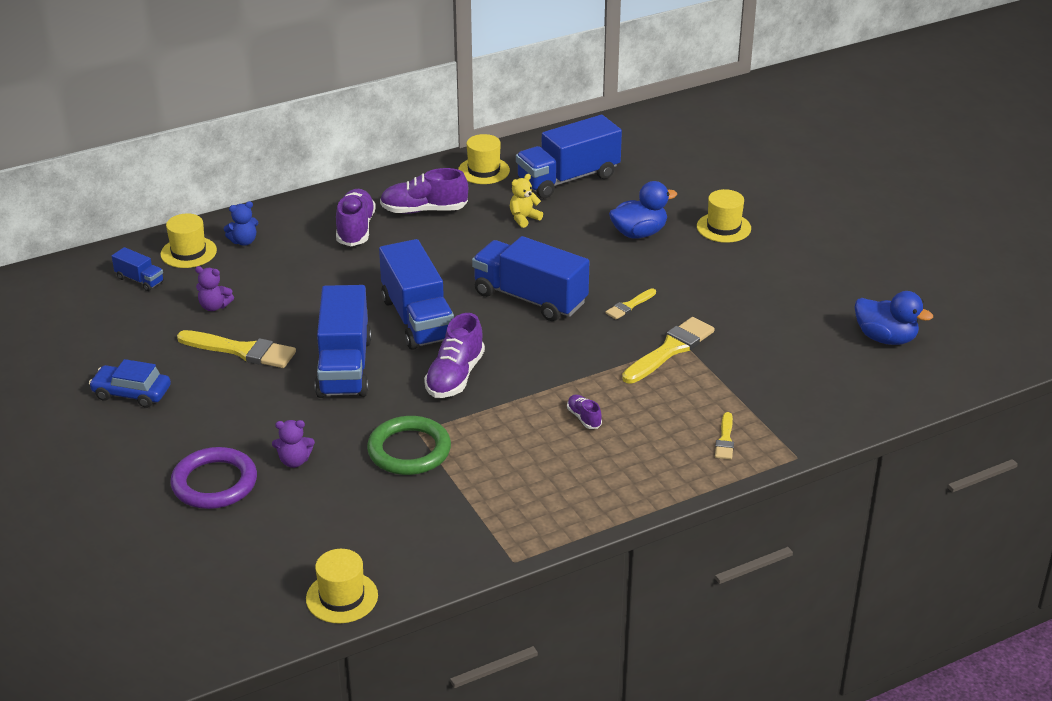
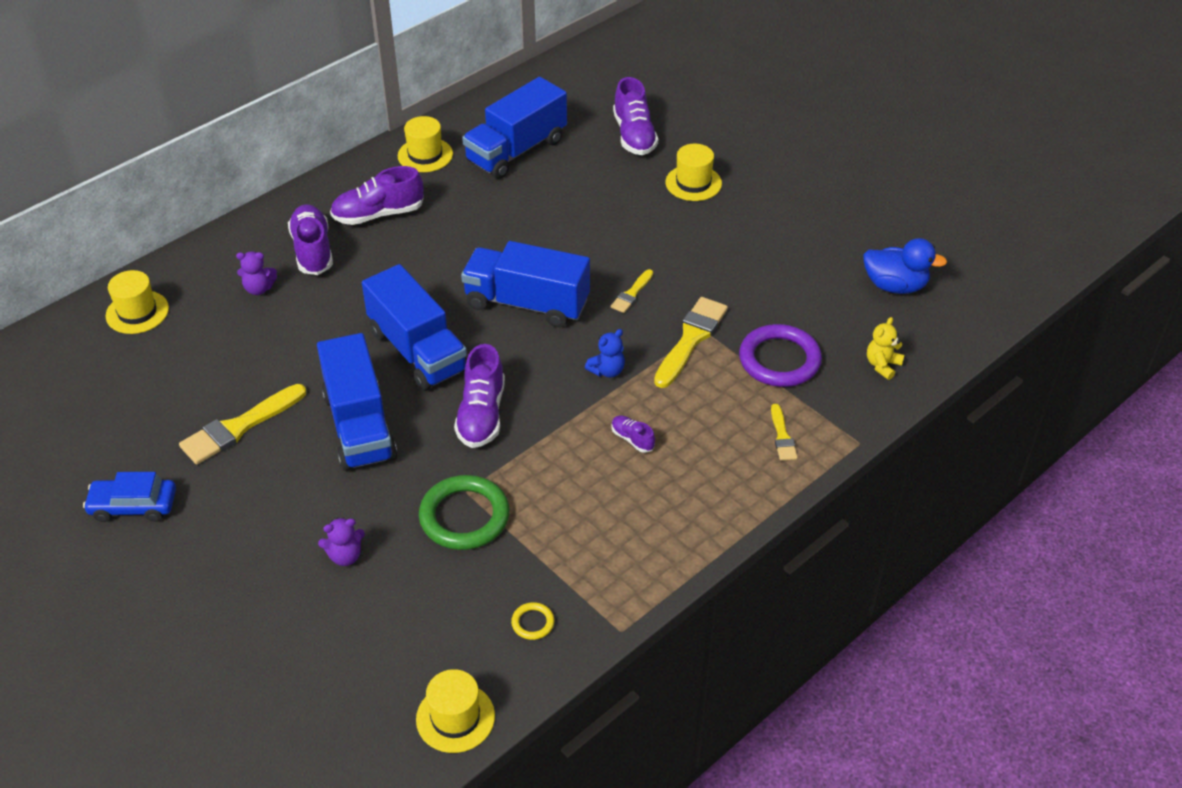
camera: 15 degrees left, 10 degrees up
(140, 280) = (93, 357): blue truck -> none
(214, 306) = (190, 376): purple teddy bear -> purple teddy bear (259, 289)
(214, 483) = (266, 603): purple ring -> purple ring (779, 360)
(241, 351) = (239, 427): yellow brush -> yellow brush turned 135 degrees clockwise
(244, 241) = (195, 287): blue teddy bear -> blue teddy bear (607, 371)
(437, 540) = (533, 623): none -> yellow ring
(524, 218) = (487, 207): yellow teddy bear -> yellow teddy bear (882, 365)
(639, 233) = (611, 204): blue duck -> none
(683, 182) = (634, 135): none -> purple shoe

